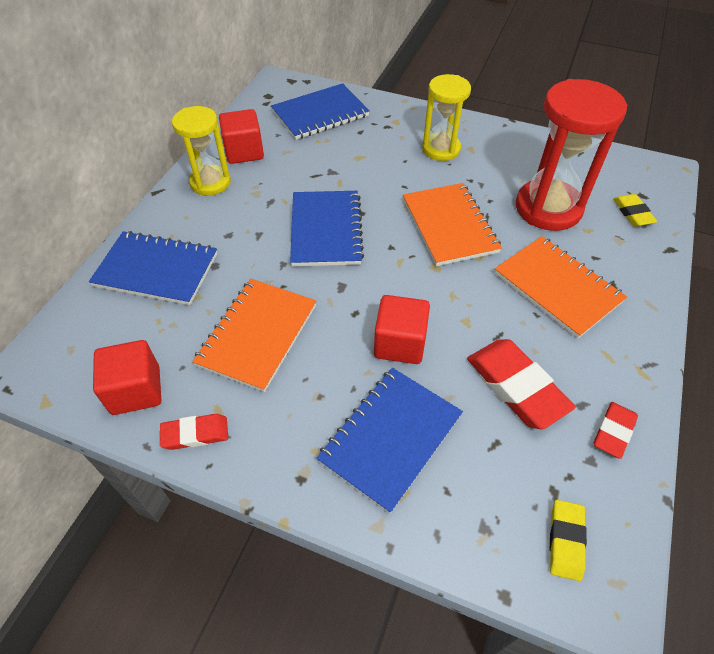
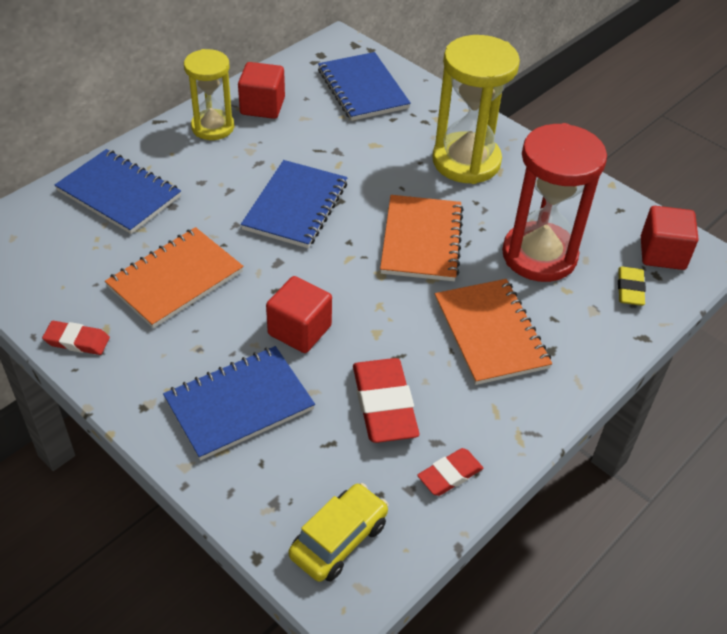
camera: 20 degrees right, 5 degrees down
(136, 390) = (48, 289): red cube -> red cube (662, 253)
(320, 114) = (362, 89): blue notebook -> blue notebook turned 75 degrees clockwise
(441, 149) = (466, 161): yellow hourglass -> yellow hourglass, size x1.58
(565, 541) = (339, 540): yellow eraser -> yellow car

